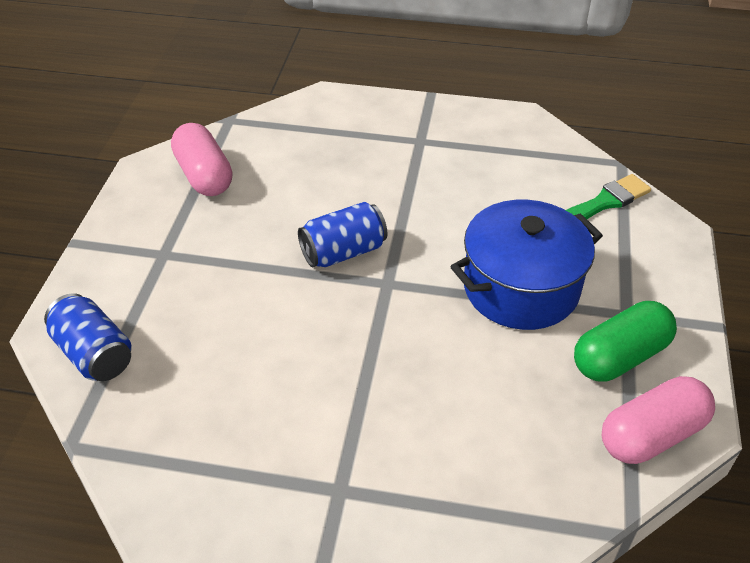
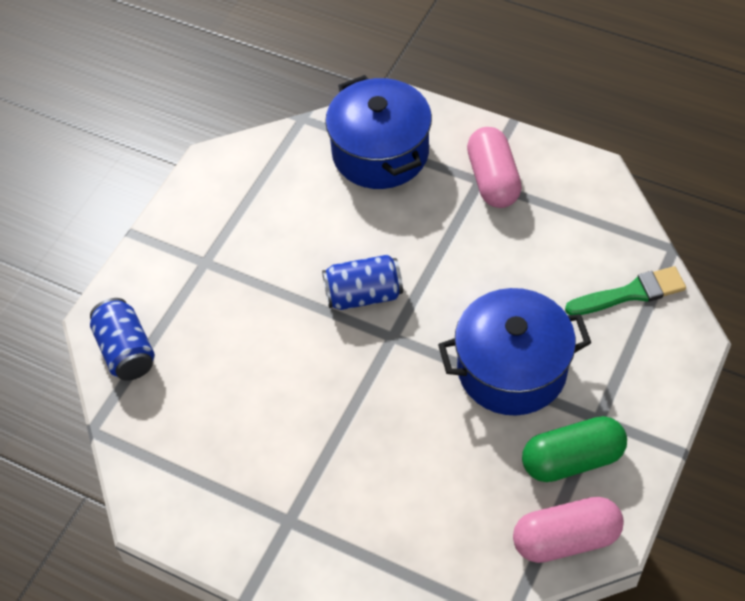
camera: 20 degrees right, 10 degrees up
(204, 175) = (261, 181): pink capsule -> pink capsule (493, 180)
(316, 134) = (380, 153): none -> blue pot

